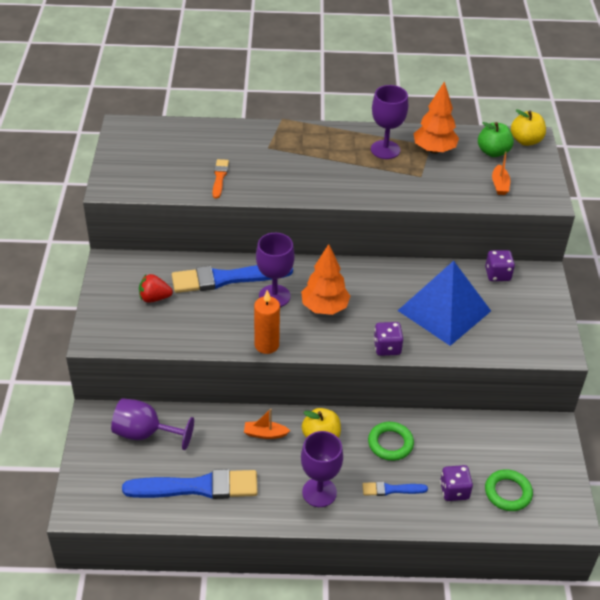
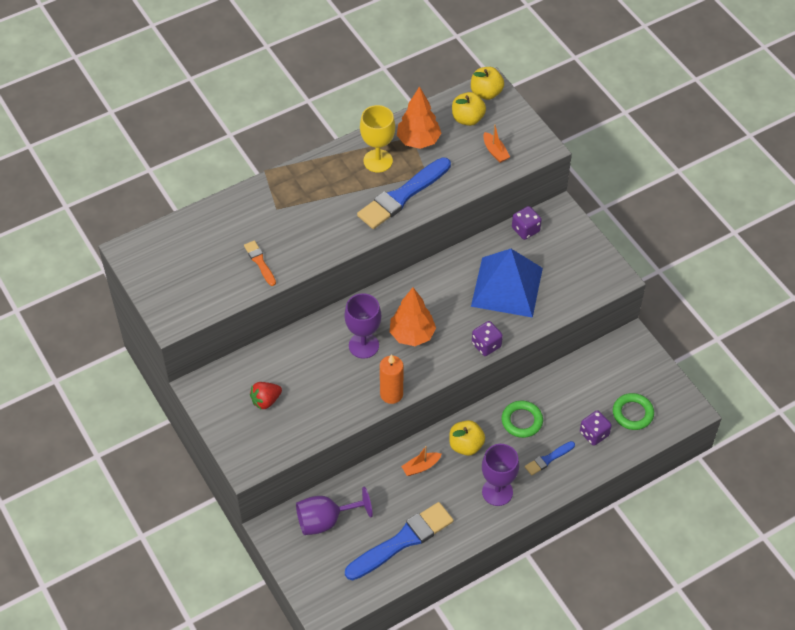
camera: 30 degrees left, 10 degrees up
(226, 278) = (311, 350): blue brush -> blue brush (402, 195)
(385, 150) = (378, 161): purple goblet -> yellow goblet
(493, 152) = (467, 119): green apple -> yellow apple

